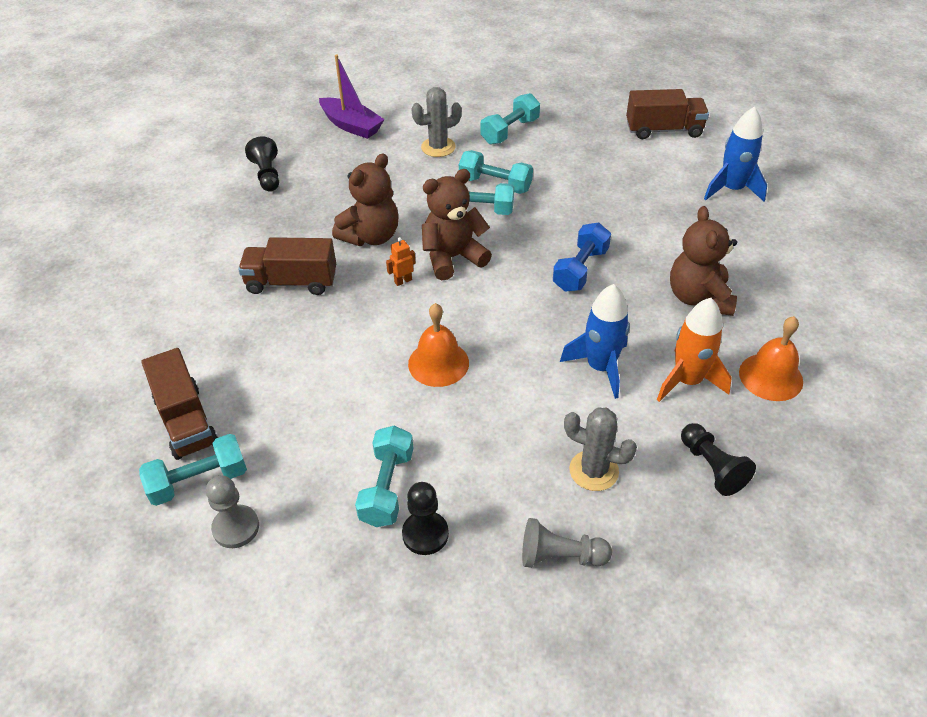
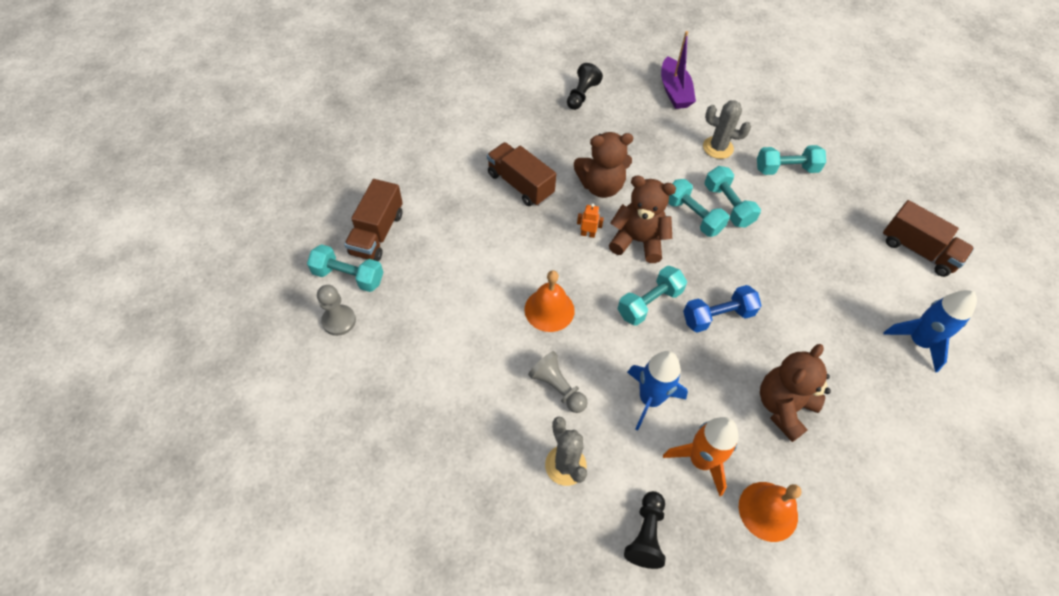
camera: 40 degrees right, 10 degrees up
(387, 487) = (436, 366): turquoise dumbbell -> turquoise dumbbell (649, 303)
(425, 534) = (426, 414): black pawn -> none
(560, 556) = (484, 500): grey pawn -> grey pawn (557, 387)

